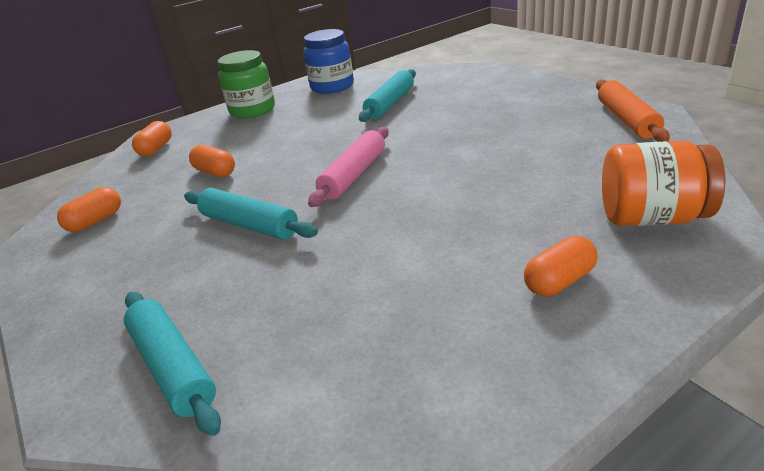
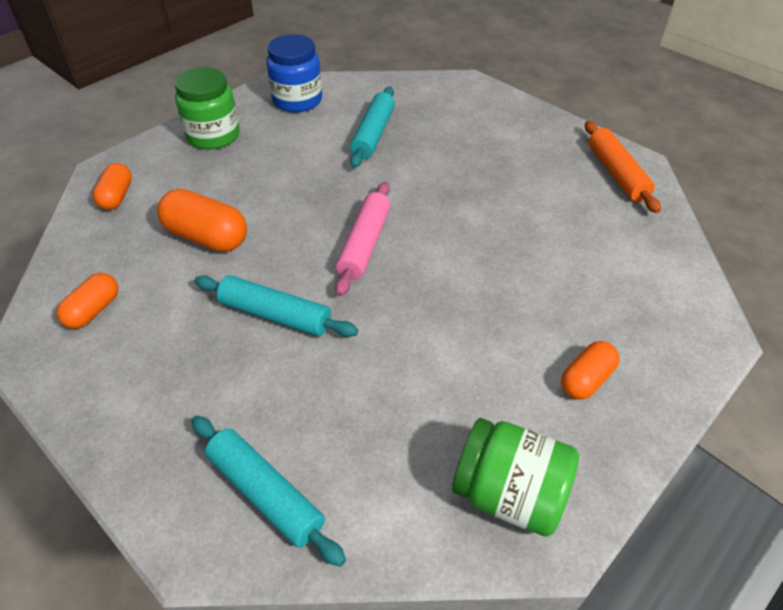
camera: 15 degrees left, 15 degrees up
(215, 172) = (207, 237): orange capsule -> orange capsule, size x1.59
(439, 385) = (509, 494): none -> green jar
(651, 218) = (652, 304): orange jar -> none

